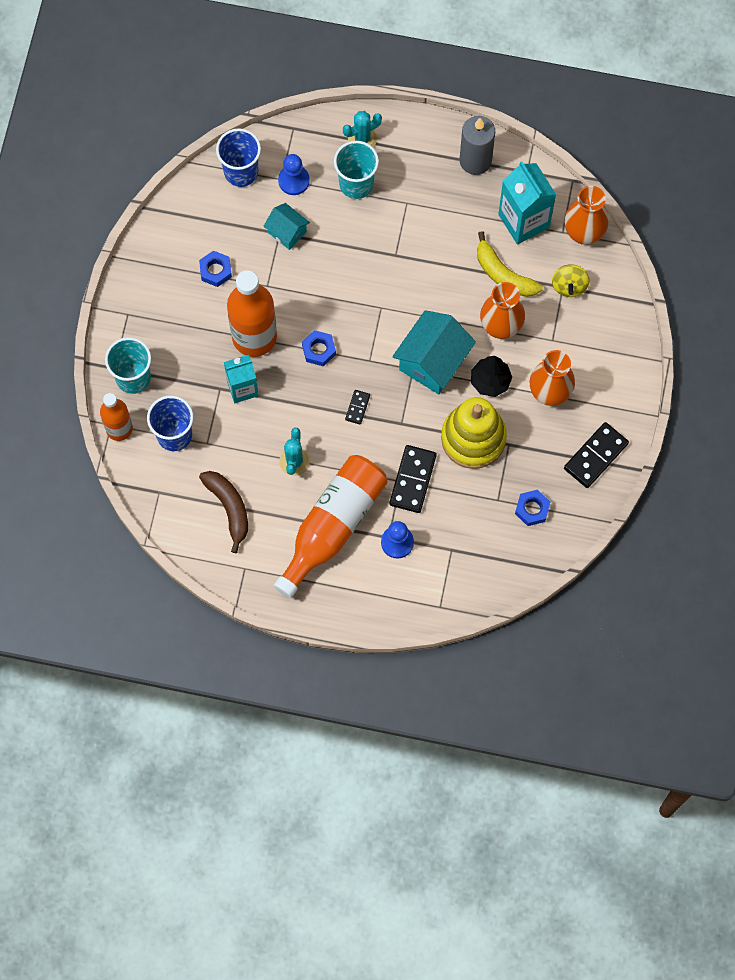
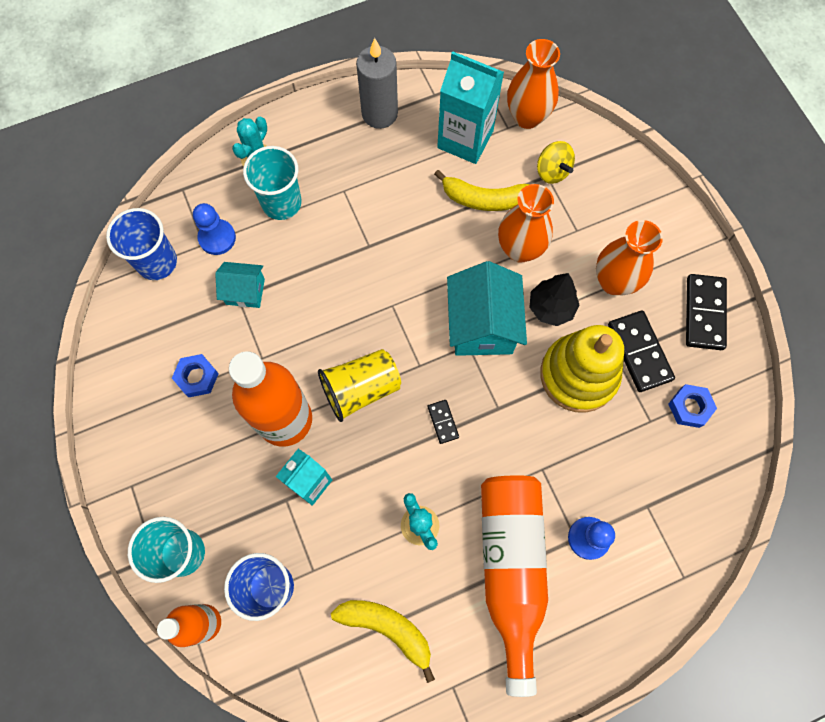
camera: 35 degrees left, 0 degrees up
(229, 508) = (387, 628): brown banana -> yellow banana
(319, 350) = (361, 389): blue nut -> yellow cup
(412, 480) = (553, 459): black domino -> black domino (639, 352)

